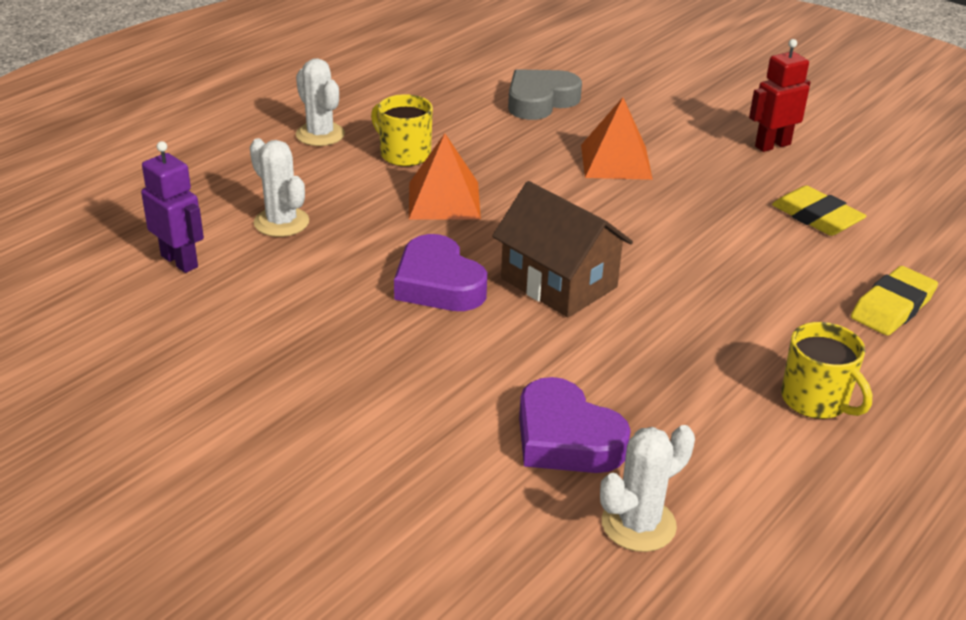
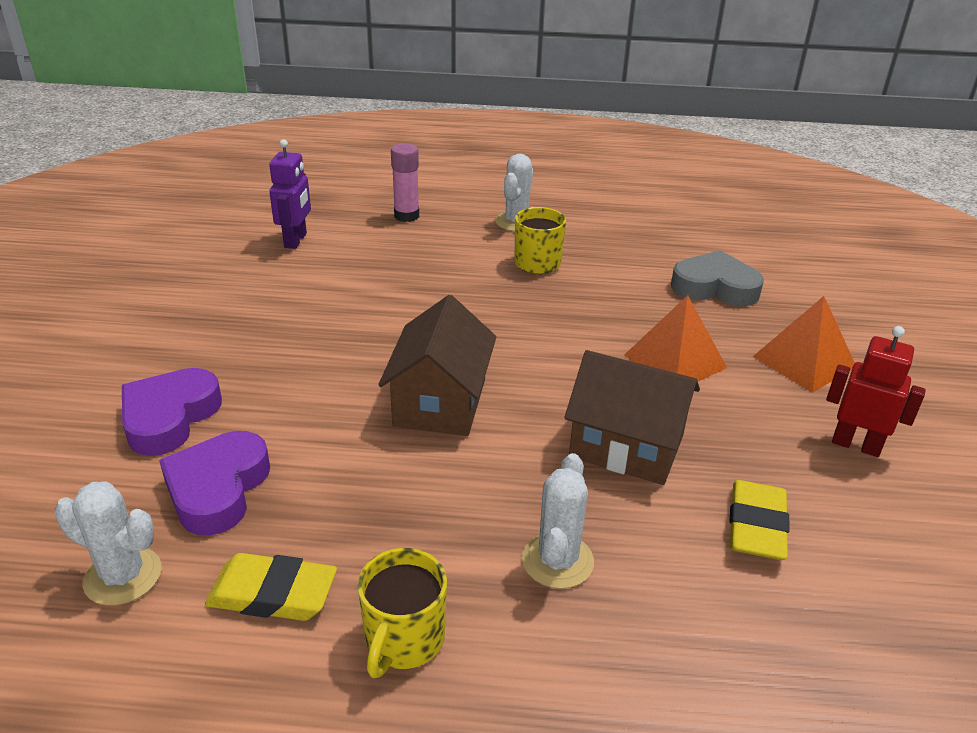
camera: 55 degrees right, 0 degrees up
(223, 183) = (406, 216): none -> pink glue stick
(281, 222) = (383, 254): white cactus -> white cactus (557, 561)
(438, 284) = (375, 346): purple heart -> purple heart (169, 417)
(444, 200) = (495, 303): orange pyramid -> orange pyramid (804, 361)
(694, 226) = (626, 446): none -> brown house
(892, 307) = (646, 650): yellow eraser -> yellow eraser (272, 594)

